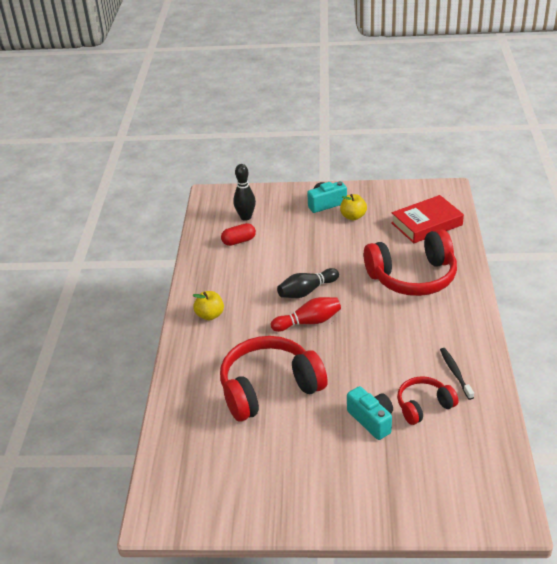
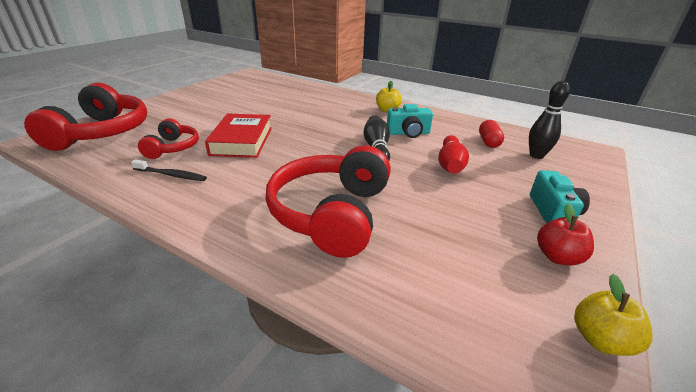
camera: 115 degrees right, 5 degrees down
(269, 388) = (286, 109): red headphones -> red headphones (101, 133)
(309, 322) = (333, 137): red bowling pin -> red bowling pin (450, 164)
(353, 216) = (508, 222): yellow apple -> yellow apple (600, 339)
(369, 199) = (557, 257): none -> red apple
(372, 420) = (201, 127): turquoise camera -> turquoise camera (408, 133)
(426, 224) = (448, 288): red book -> red book (242, 141)

